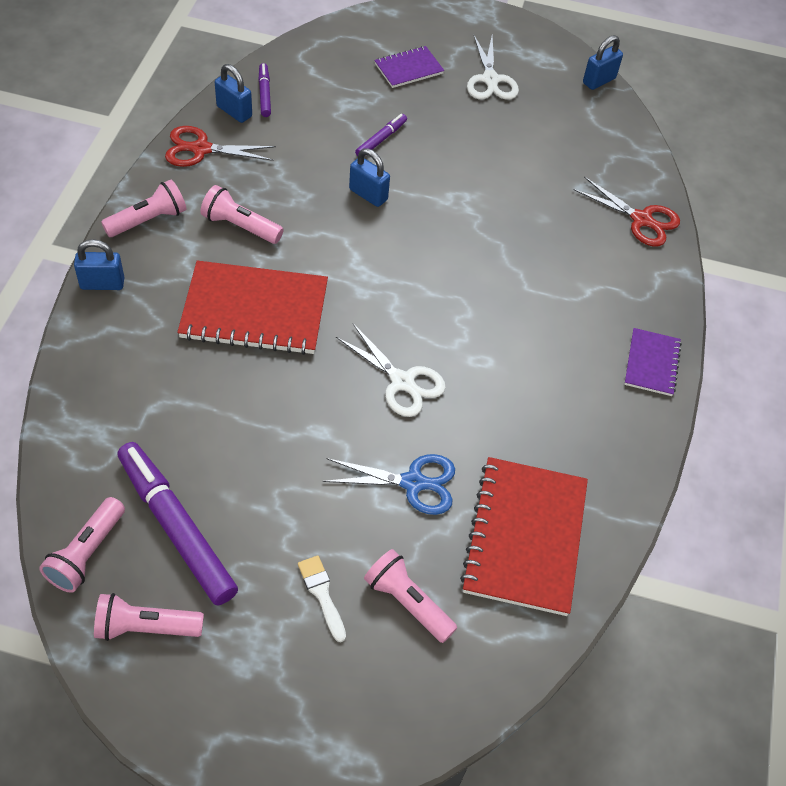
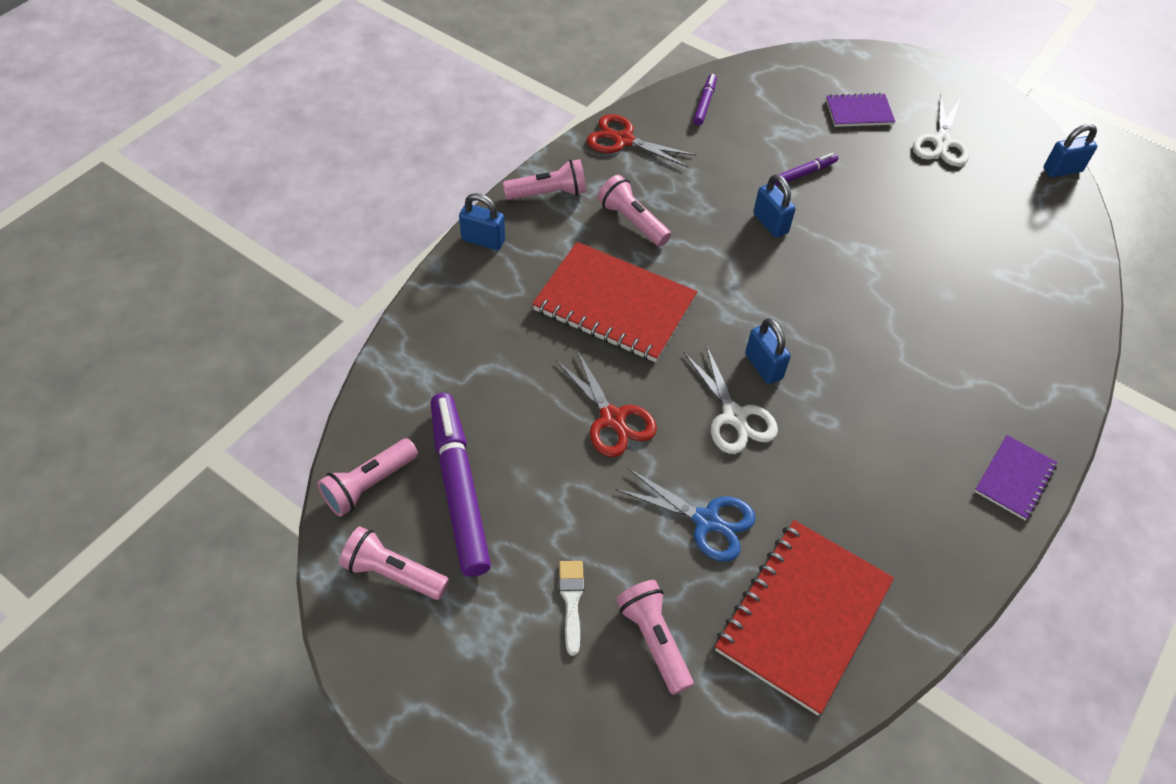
camera: 25 degrees right, 0 degrees up
(234, 111) = (669, 113): blue padlock -> blue padlock (763, 366)
(641, 220) = (1058, 324): red scissors -> red scissors (612, 419)

